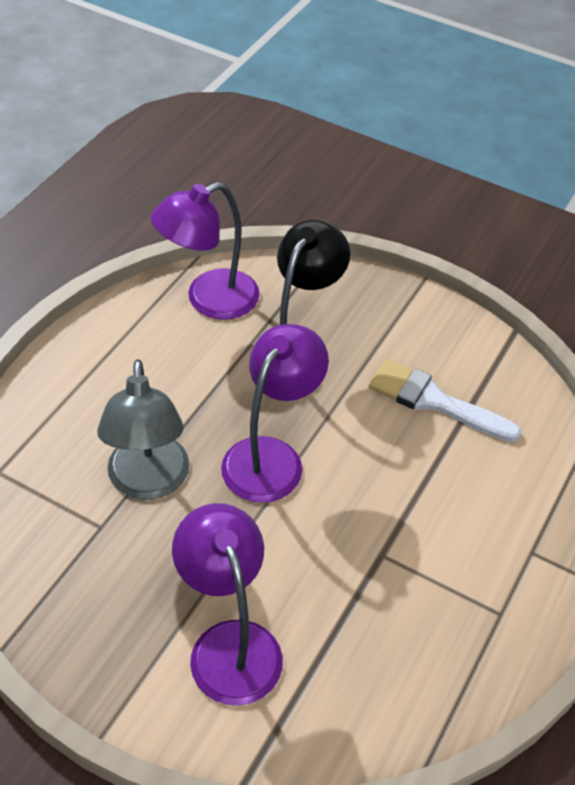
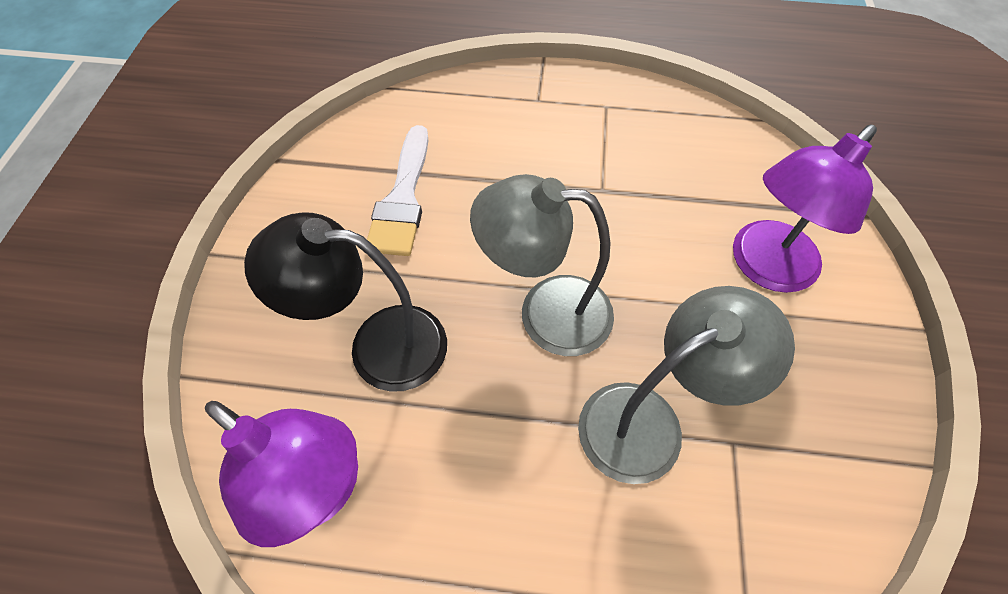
camera: 110 degrees left, 10 degrees up
(271, 457) = (546, 312): purple lamp -> grey lamp

